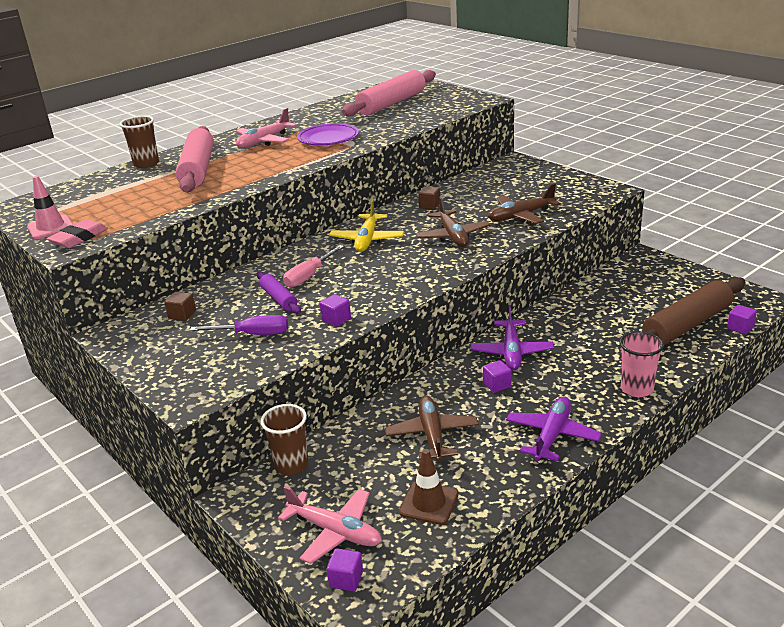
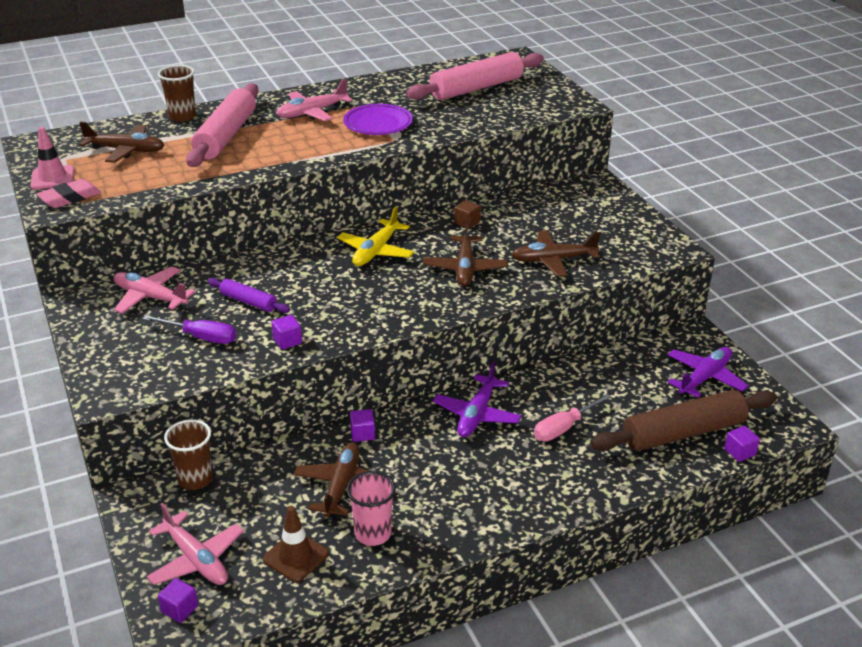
camera: 15 degrees right, 5 degrees up
(110, 196) = (126, 150): none -> brown plane
(182, 315) = (150, 297): brown cube -> pink plane
(279, 299) = (248, 302): purple rolling pin -> purple rolling pin turned 45 degrees counterclockwise
(309, 276) = (292, 282): pink screwdriver -> pink screwdriver (563, 428)
(497, 385) = (438, 448): purple cube -> purple cube (362, 434)
(552, 435) = (456, 520): purple plane -> purple plane (705, 377)
(637, 389) = (576, 493): pink cup -> pink cup (373, 533)

